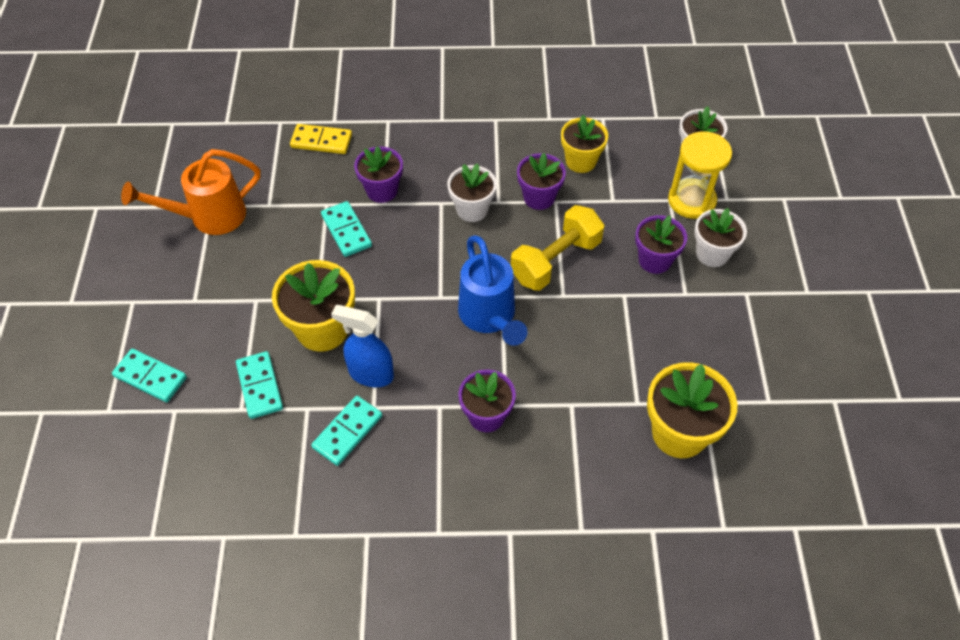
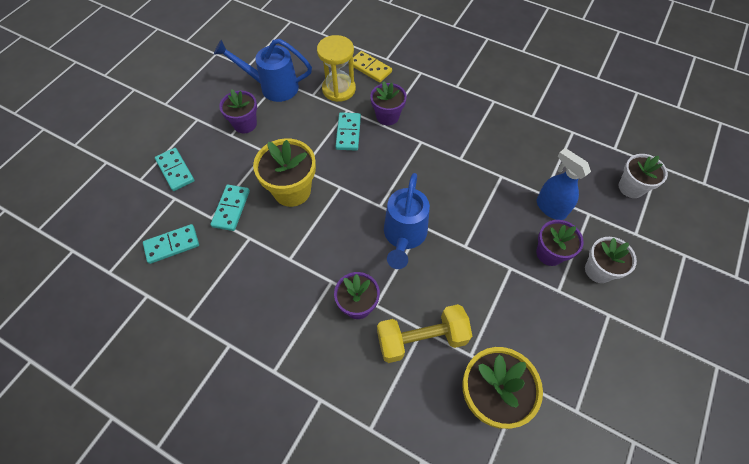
camera: 30 degrees right, 5 degrees up
(209, 217) = (273, 87): orange watering can -> blue watering can
(347, 432) = (263, 267): turquoise domino -> turquoise domino (172, 245)
(370, 374) = (302, 235): blue spray bottle -> blue spray bottle (550, 208)
(472, 209) = (439, 155): white flower pot -> none
(539, 197) = (491, 168): purple flower pot -> purple flower pot (245, 124)
(556, 261) = (475, 219): yellow dumbbell -> yellow dumbbell (421, 339)
(581, 161) = (537, 156): yellow flower pot -> none
(691, 200) = (606, 222): yellow hourglass -> yellow hourglass (339, 89)

